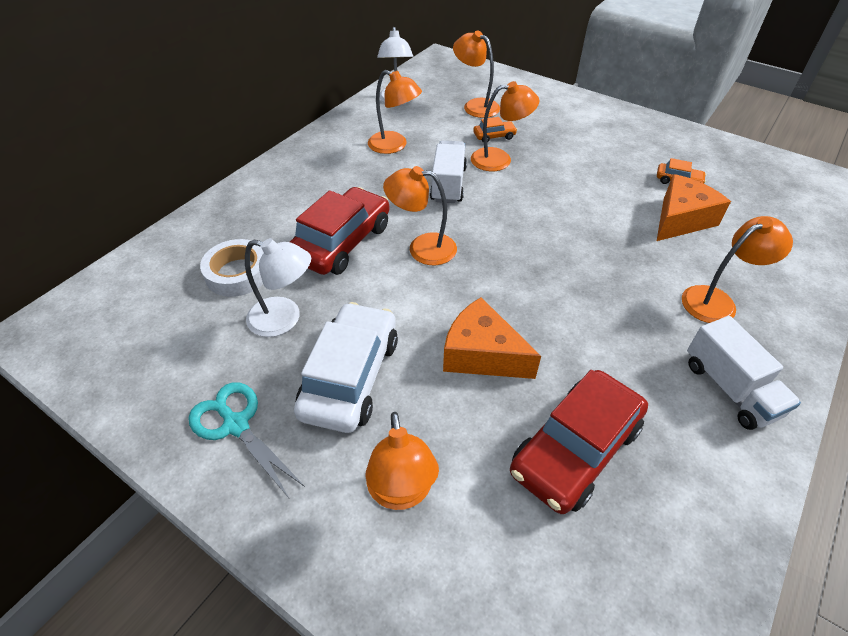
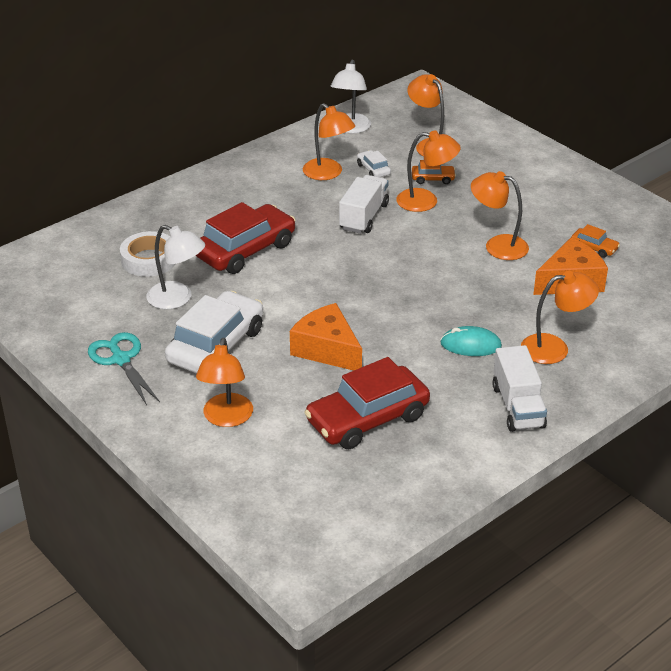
camera: 15 degrees right, 10 degrees down
(422, 248) = (314, 266): orange lamp -> orange lamp (497, 245)
(435, 135) = (373, 169): none -> white car
(632, 315) = (470, 345): none -> turquoise mouse

